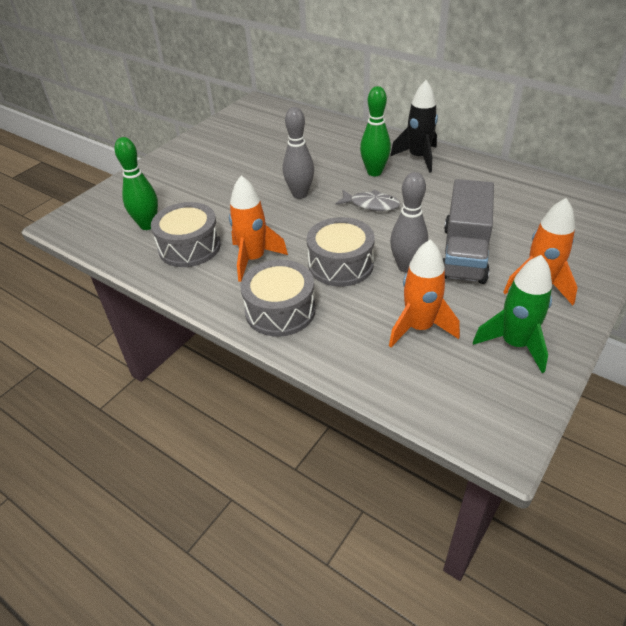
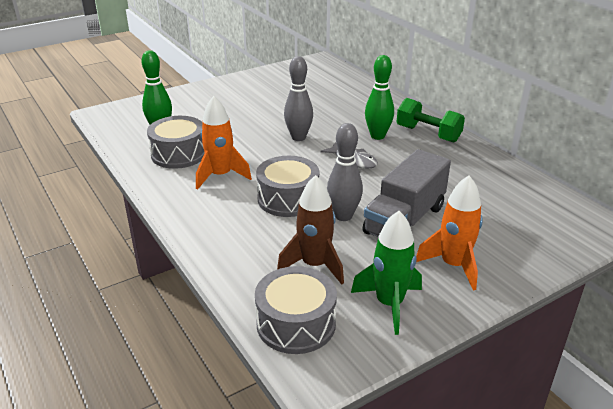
camera: 20 degrees right, 10 degrees down
(280, 310) = (210, 219): grey drum -> grey drum (296, 323)
(418, 158) = (428, 134): black rocket -> green dumbbell
(419, 327) = (314, 265): orange rocket -> brown rocket

